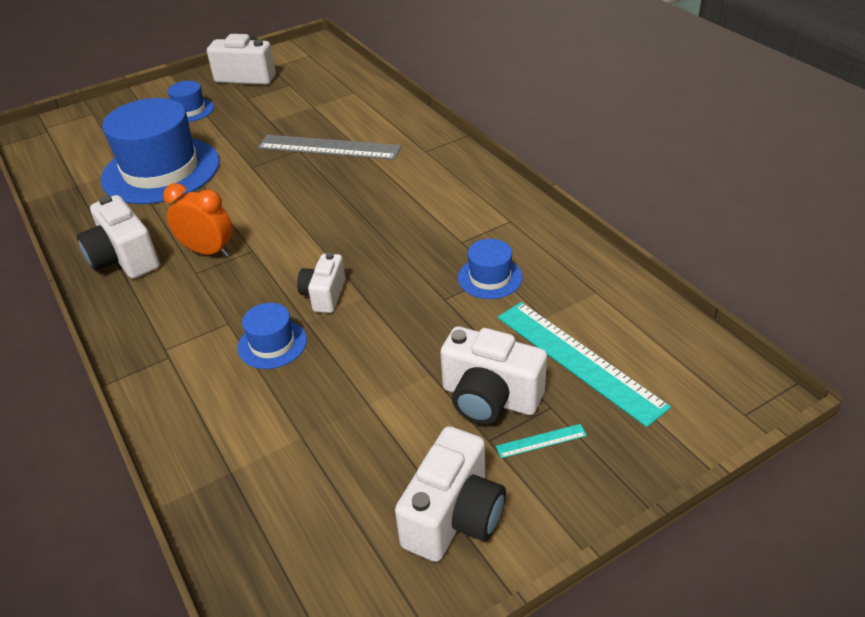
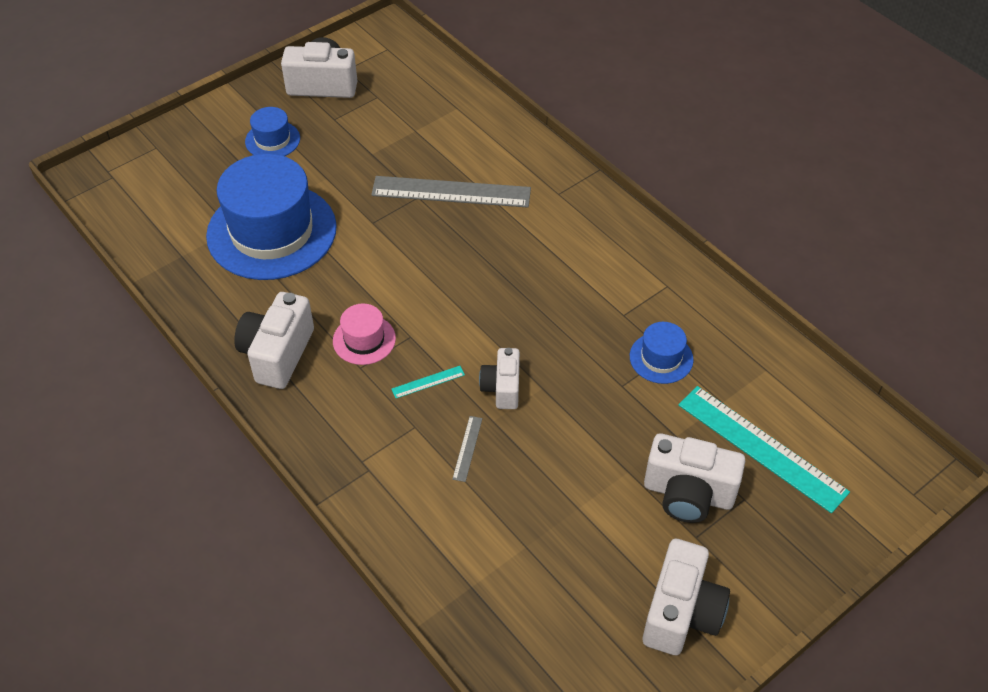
camera: 10 degrees left, 10 degrees up
(124, 259) = (277, 354): white camera -> white camera turned 60 degrees clockwise
(208, 251) = (364, 340): orange clock -> pink hat
(272, 344) = (467, 448): blue hat -> grey ruler
(541, 441) = (742, 534): turquoise ruler -> turquoise ruler (428, 382)

